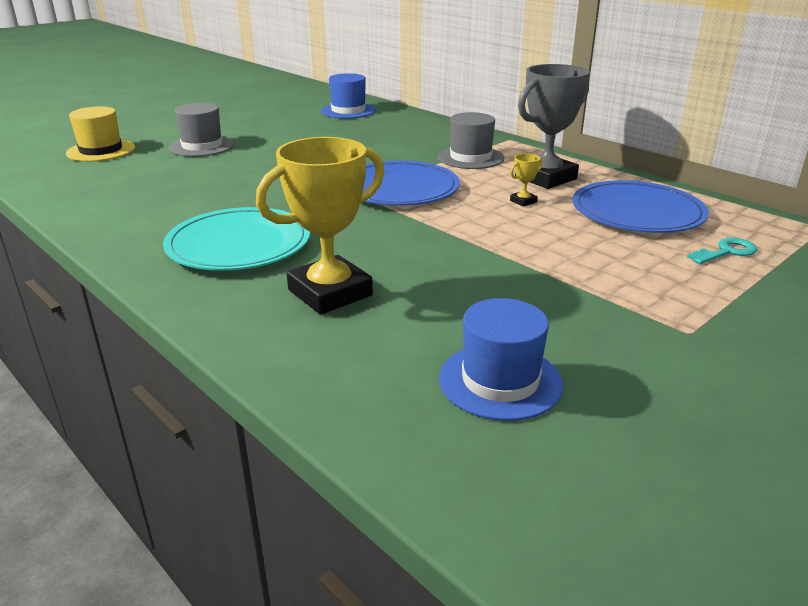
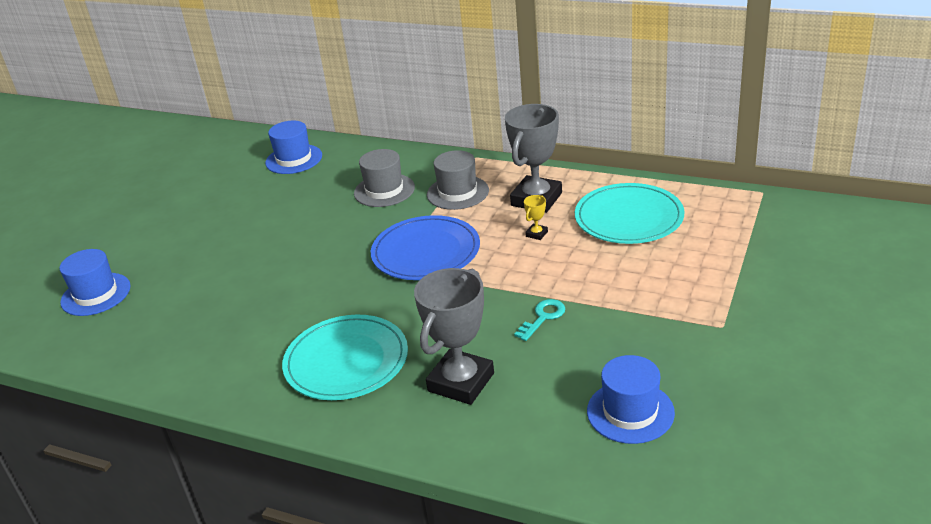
camera: 20 degrees left, 5 degrees up
(101, 150) = (96, 294): yellow hat -> blue hat
(202, 146) = (194, 255): grey hat -> grey hat (384, 190)
(330, 292) = (461, 382): yellow trophy -> grey trophy
(637, 212) = (629, 217): blue plate -> turquoise plate
(726, 252) = (710, 240): turquoise key -> turquoise key (543, 317)

